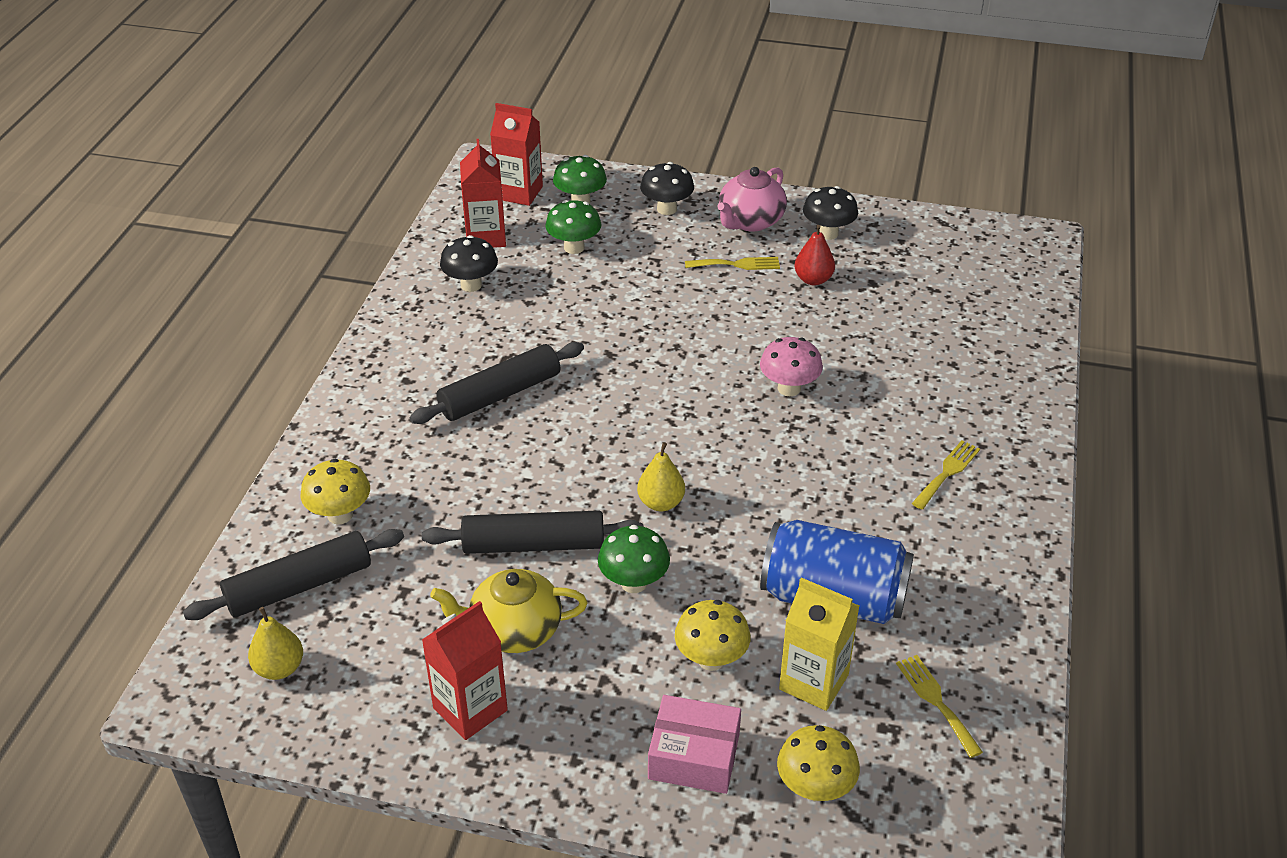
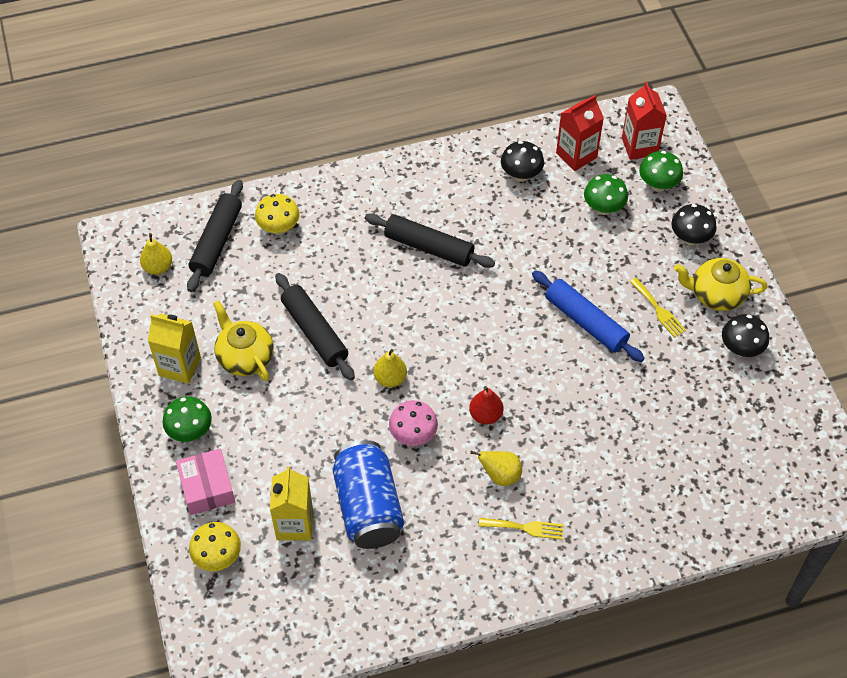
camera: 60 degrees right, 15 degrees up
(299, 586) = (217, 241): black rolling pin -> black rolling pin turned 75 degrees clockwise
(470, 709) = (180, 366): red carton -> yellow carton
(634, 583) = (316, 397): green mushroom -> green mushroom (190, 431)
(710, 319) = (585, 322): none -> blue rolling pin
(711, 659) = (281, 464): yellow mushroom -> none
(750, 221) = (716, 295): pink teapot -> yellow teapot
(789, 388) = (546, 400): pink mushroom -> pink mushroom (413, 435)
(813, 280) = (677, 363): red pear -> red pear (485, 415)
(864, 464) = (500, 475): none -> yellow pear
(936, 701) = (317, 596): yellow fork -> none

